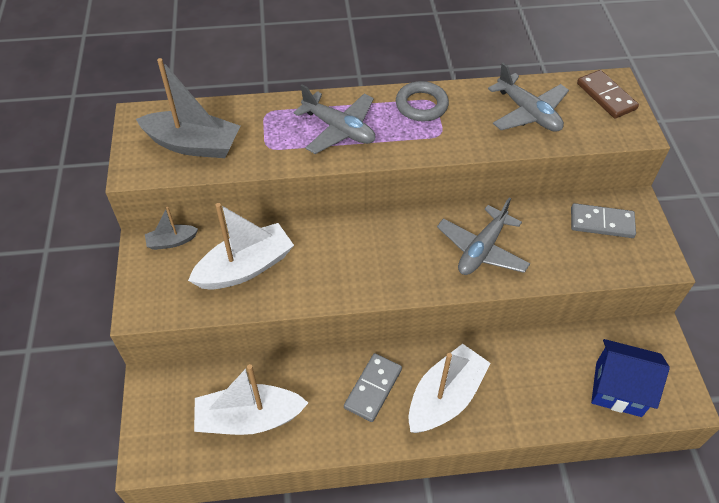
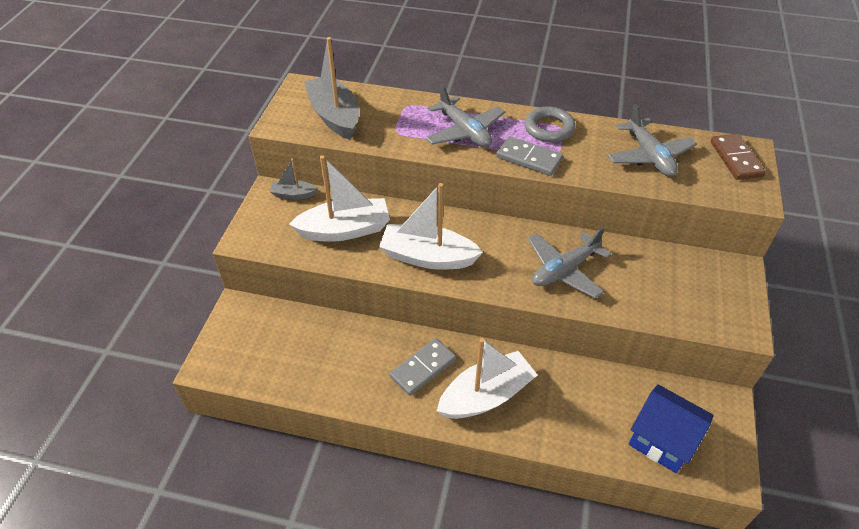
camera: 20 degrees right, 5 degrees down
(193, 144) = (335, 116): grey boat -> grey boat turned 150 degrees counterclockwise
(249, 418) = (305, 360): white boat -> white boat (428, 257)
(601, 223) = (695, 277): grey domino -> grey domino (528, 158)

